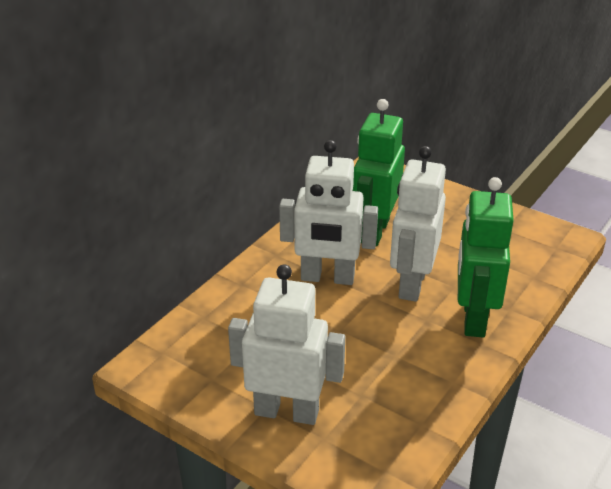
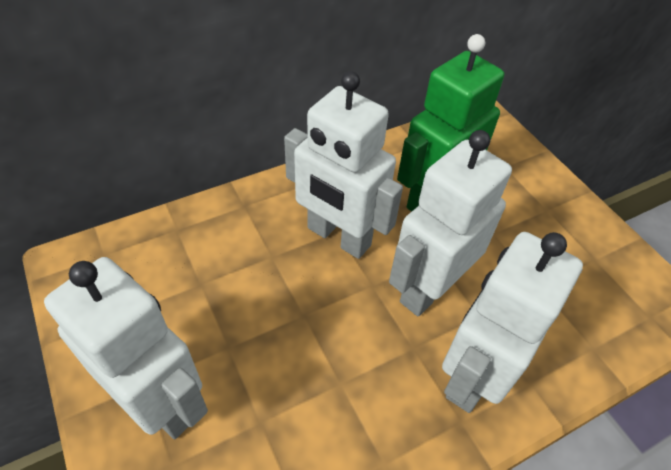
camera: 25 degrees right, 15 degrees up
(473, 318) = (473, 375): green robot -> white robot

